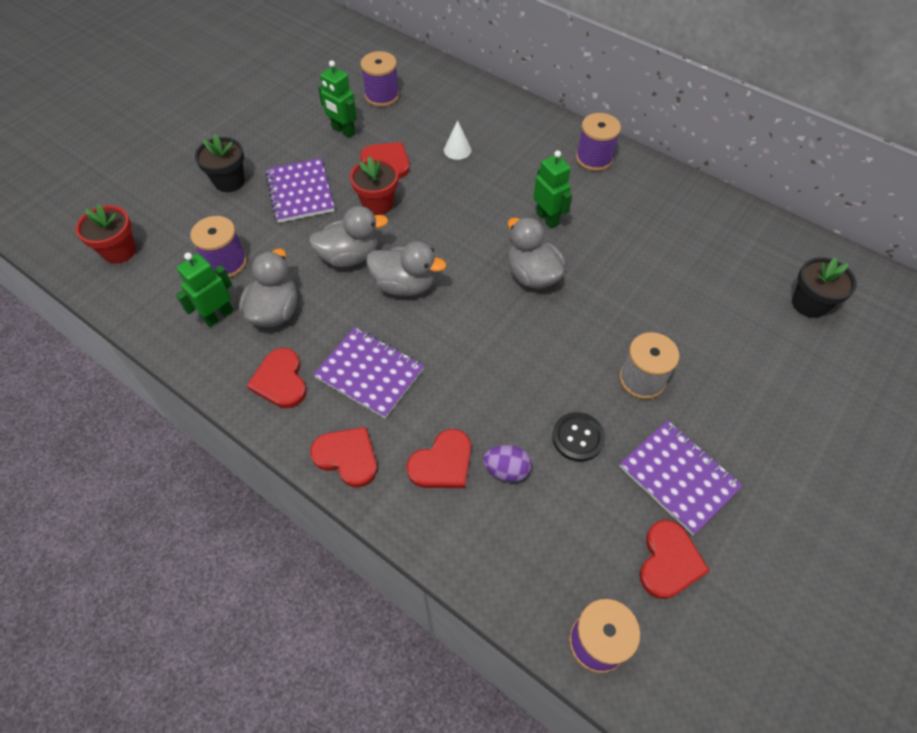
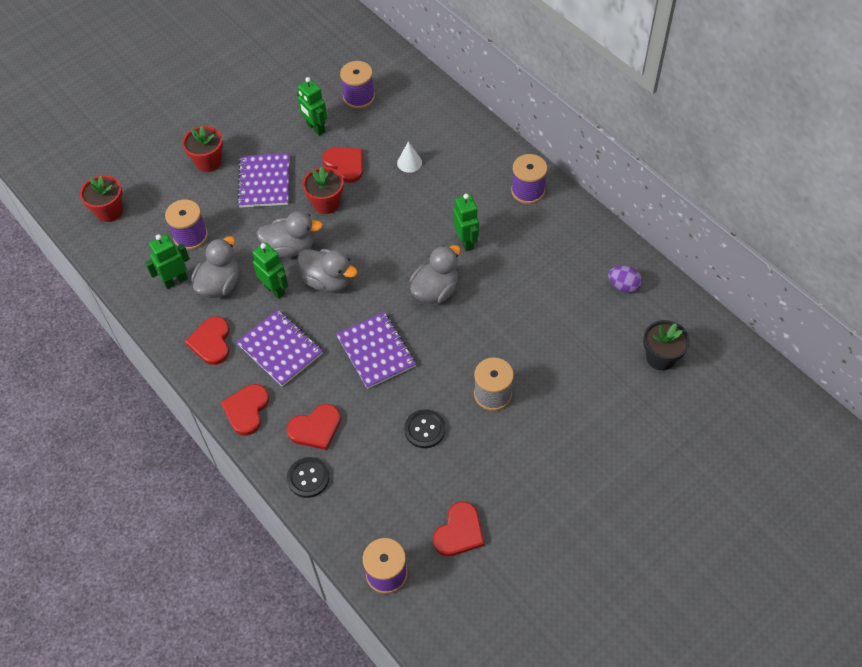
camera: 15 degrees right, 0 degrees up
(229, 181) = (208, 162): black flower pot -> red flower pot
(344, 305) = (275, 289): none -> green robot
(347, 457) = (246, 410): red heart -> red heart turned 120 degrees counterclockwise
(452, 530) = (308, 478): none -> black button
(506, 470) = (362, 443): purple egg -> purple egg (623, 286)
(532, 275) = (435, 290): grey duck -> grey duck turned 60 degrees clockwise
(678, 477) = (491, 474): purple notebook -> purple notebook (376, 351)

